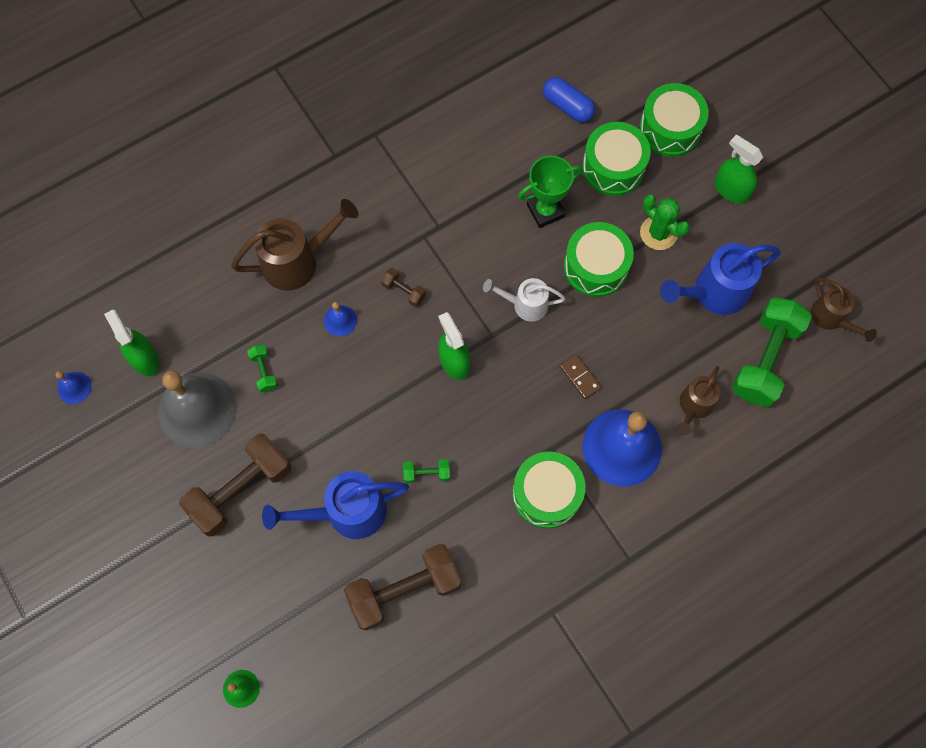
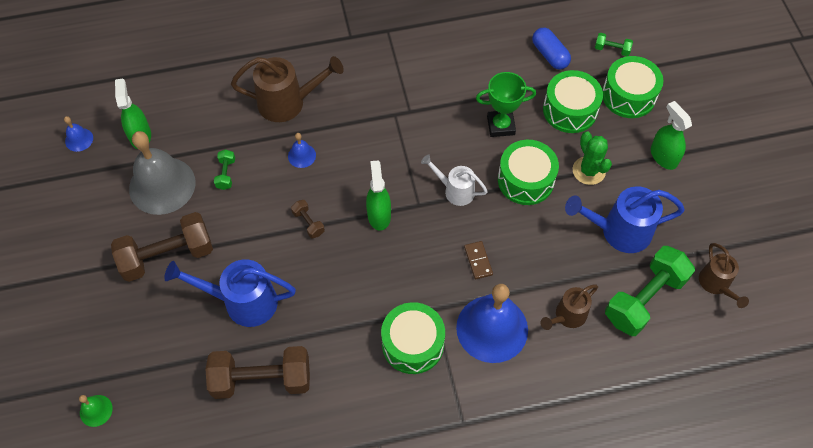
camera: 20 degrees right, 10 degrees down
(404, 291) = (361, 150): brown dumbbell -> brown dumbbell (308, 223)
(426, 473) = (320, 294): green dumbbell -> green dumbbell (612, 49)

